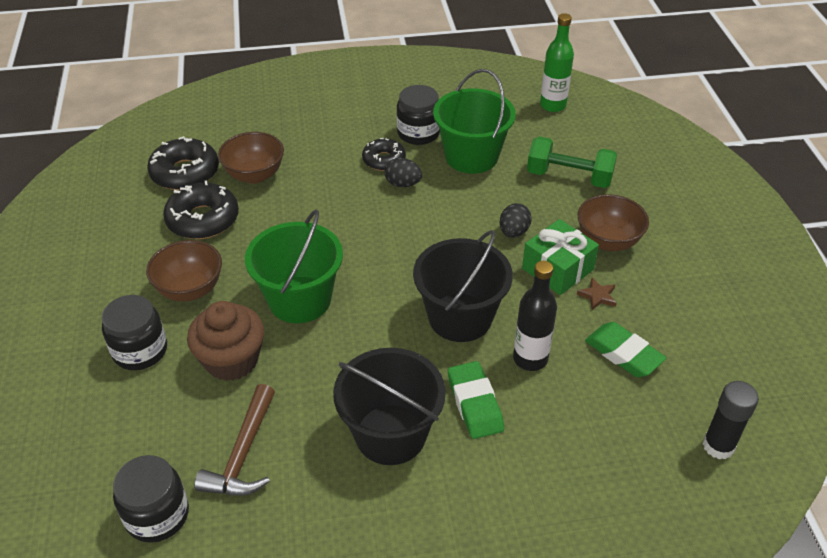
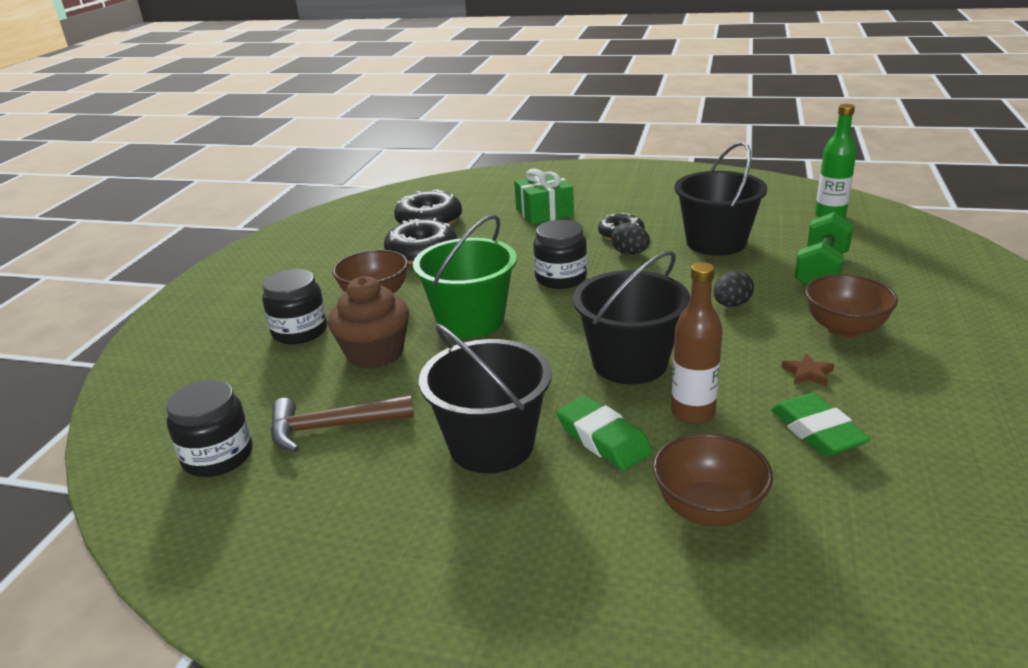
camera: 25 degrees right, 15 degrees down
(243, 454) = (331, 427): brown hammer -> brown hammer turned 45 degrees clockwise
(254, 175) = (489, 230): brown bowl -> brown bowl (708, 509)
(418, 133) = (668, 220): black jar -> black jar (561, 278)
(471, 156) = (716, 242): green bucket -> black bucket
(475, 403) = (603, 439): green eraser -> green eraser turned 45 degrees counterclockwise
(530, 359) = (692, 413): black bottle -> brown bottle
(557, 269) = (768, 342): green gift -> green gift (544, 212)
(569, 177) = (821, 271): green dumbbell -> green dumbbell turned 75 degrees clockwise
(718, 446) = (915, 554): black glue stick -> none

